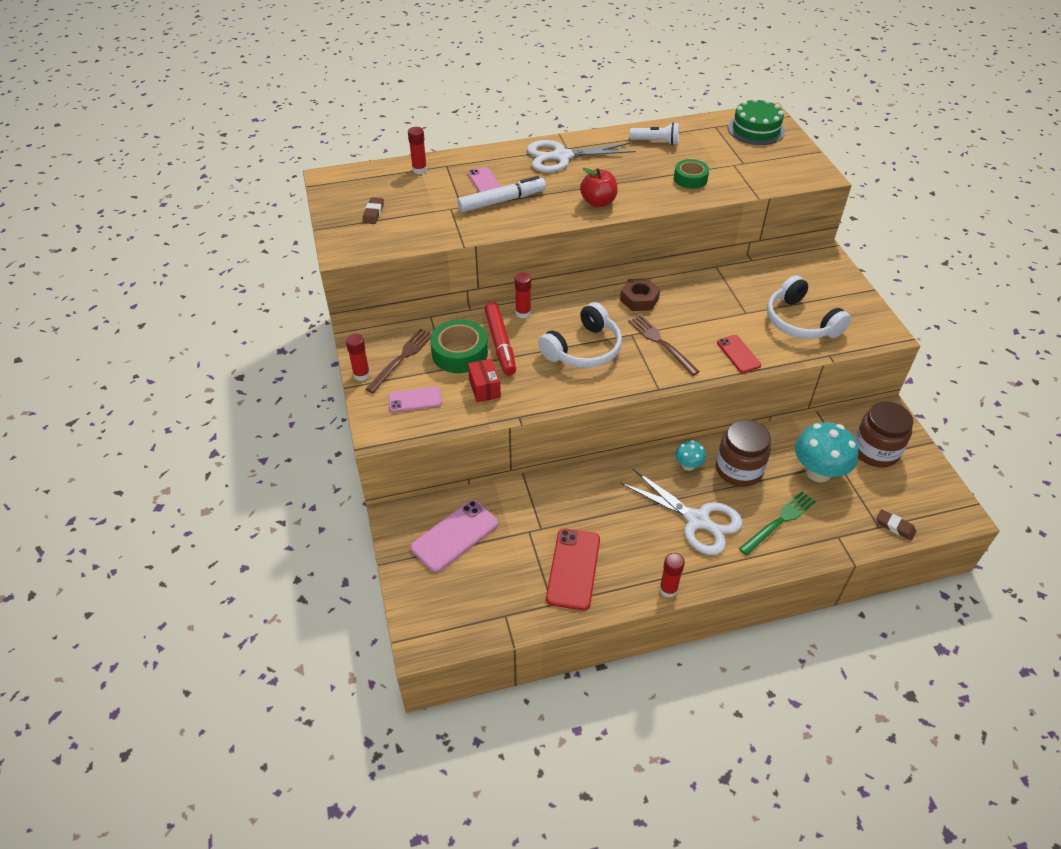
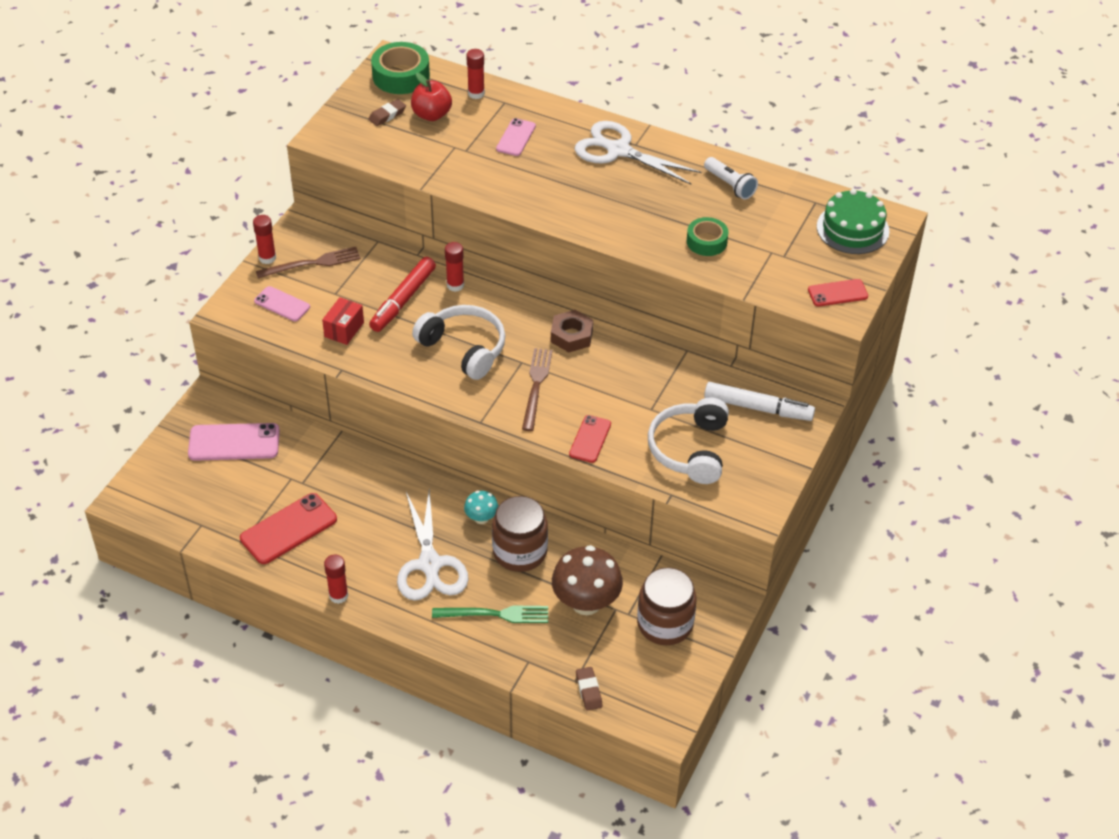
camera: 40 degrees right, 0 degrees up
(459, 353) = (361, 287): green tape -> green tape (401, 76)
(502, 201) = (506, 164): white marker -> white marker (758, 408)
(583, 349) = (464, 348): white headphones -> white headphones turned 135 degrees counterclockwise
(598, 202) = (588, 215): red apple -> red apple (431, 115)
(801, 166) = (837, 293): none -> red phone
(818, 472) = (586, 603): turquoise mushroom -> brown mushroom

